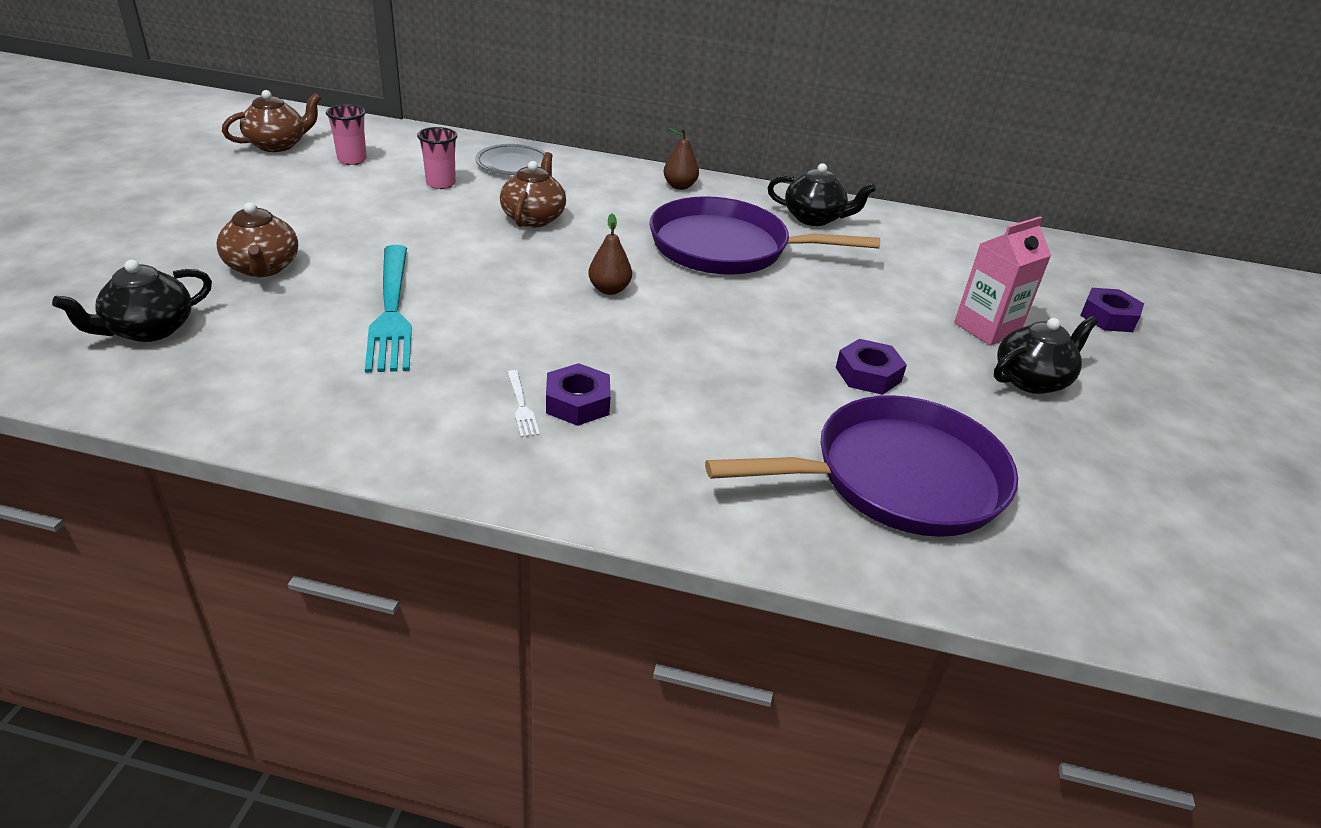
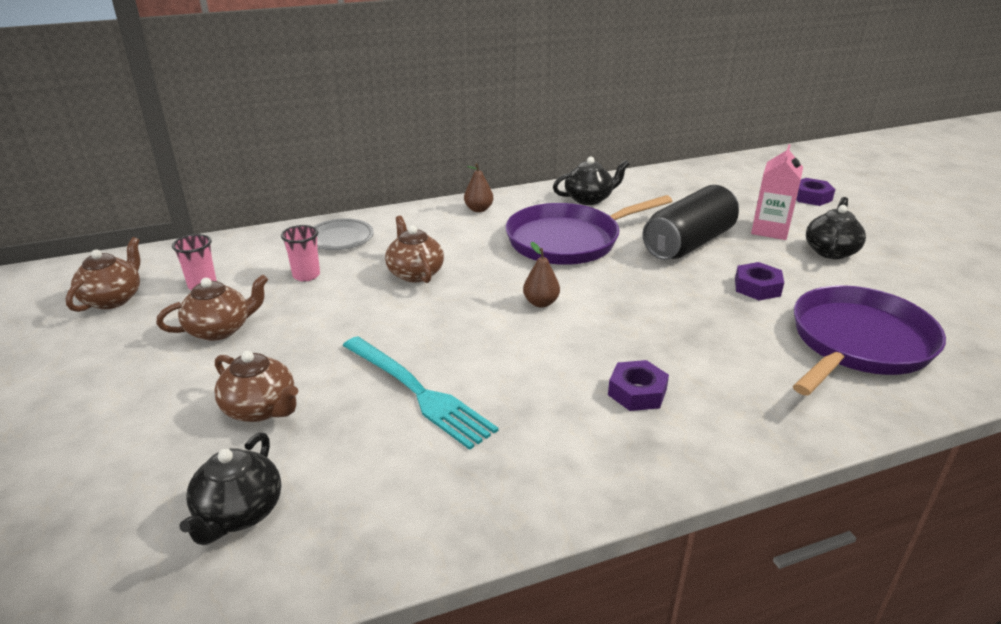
camera: 30 degrees left, 5 degrees down
(318, 198) = (220, 329): none -> brown teapot
(522, 406) = (609, 414): white fork -> none
(859, 302) = (689, 243): none -> black can

